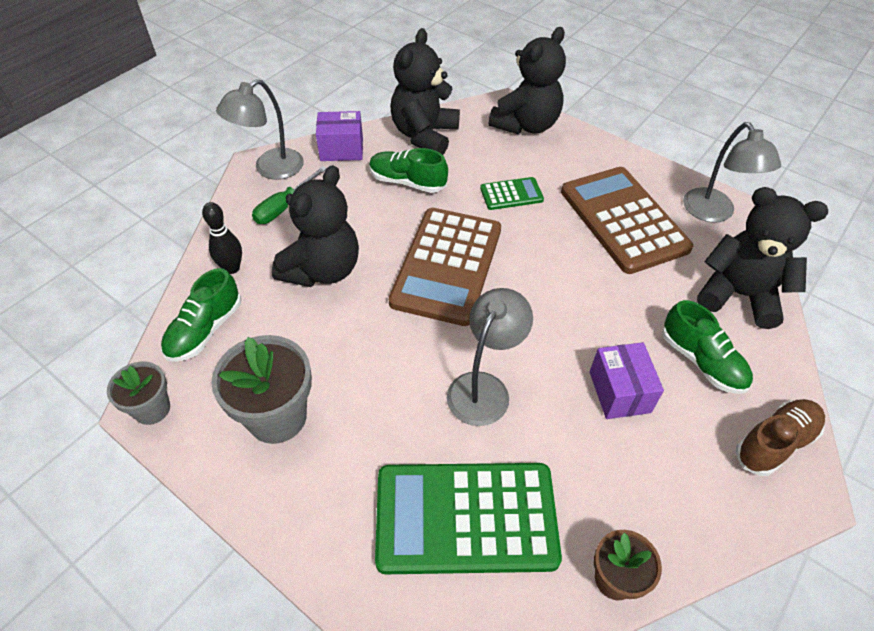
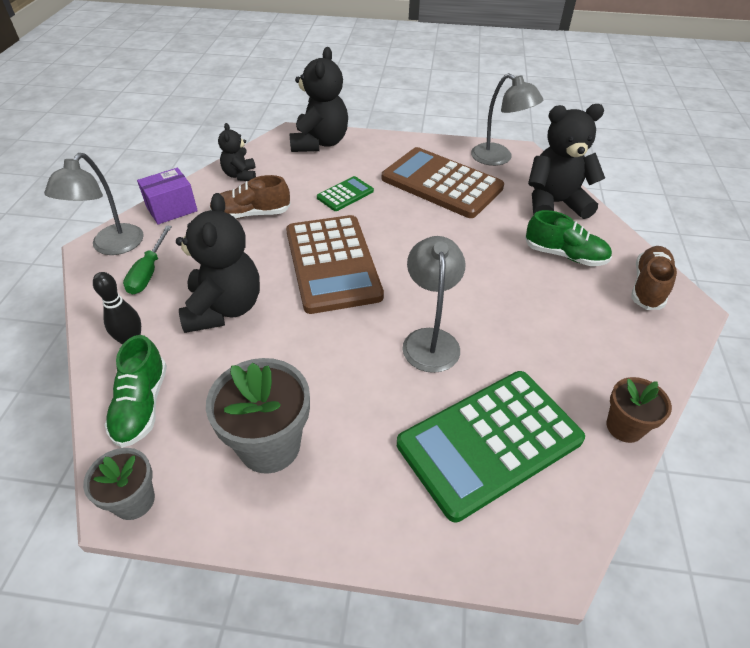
camera: 30 degrees left, 5 degrees down
(407, 182) = (251, 214): green shoe -> brown shoe
(424, 135) = (240, 175): black teddy bear -> black teddy bear, size x0.55
(619, 392) = (528, 298): purple box -> none

